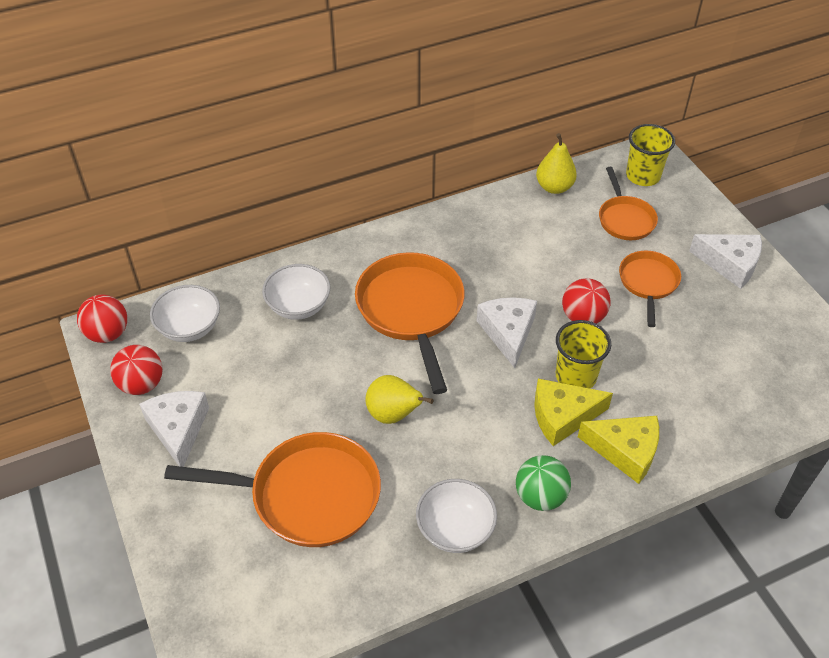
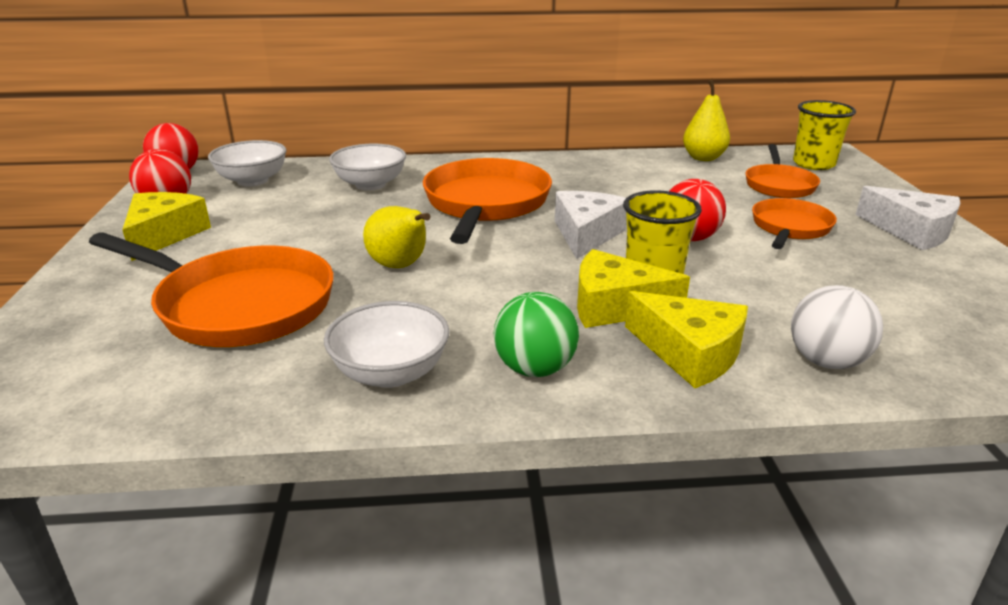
camera: 20 degrees right, 20 degrees down
(178, 429) = (164, 235): white cheese -> yellow cheese
(704, 434) = (826, 361): none -> white ball

